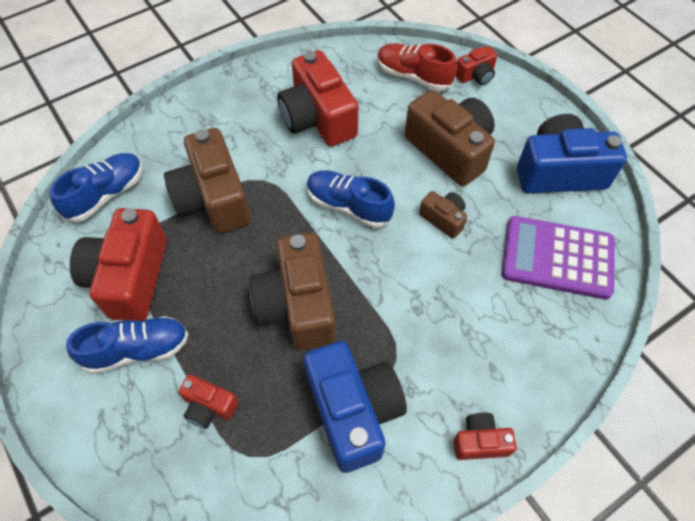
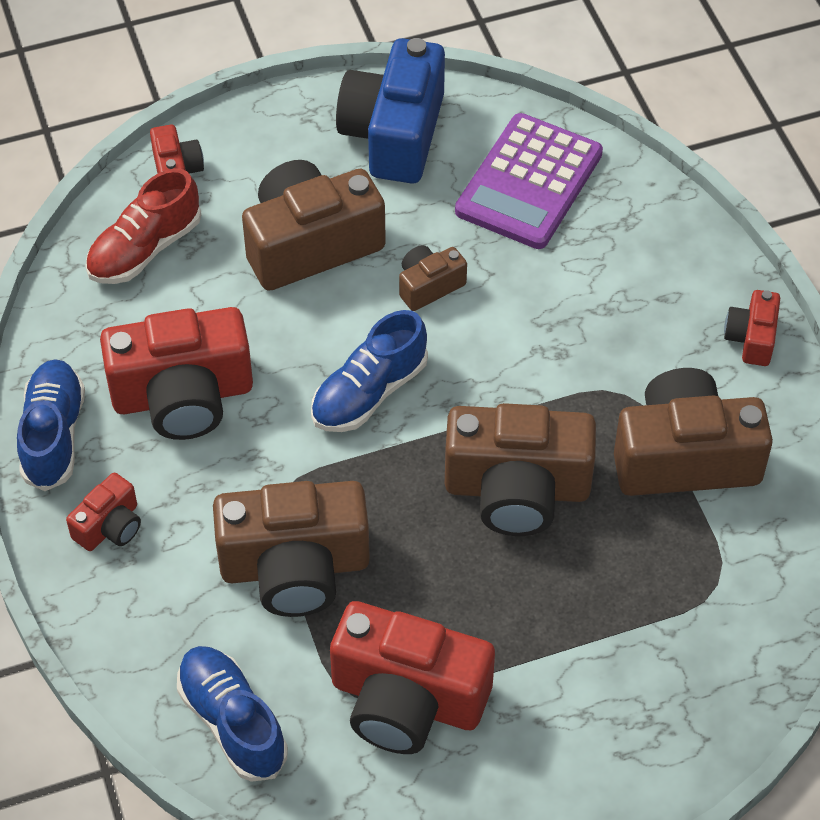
camera: 75 degrees left, 5 degrees down
(137, 350) = (533, 699): blue shoe -> blue shoe (54, 435)
(209, 406) = (640, 619): red camera -> red camera (110, 526)
(353, 411) = (684, 457): blue camera -> brown camera

